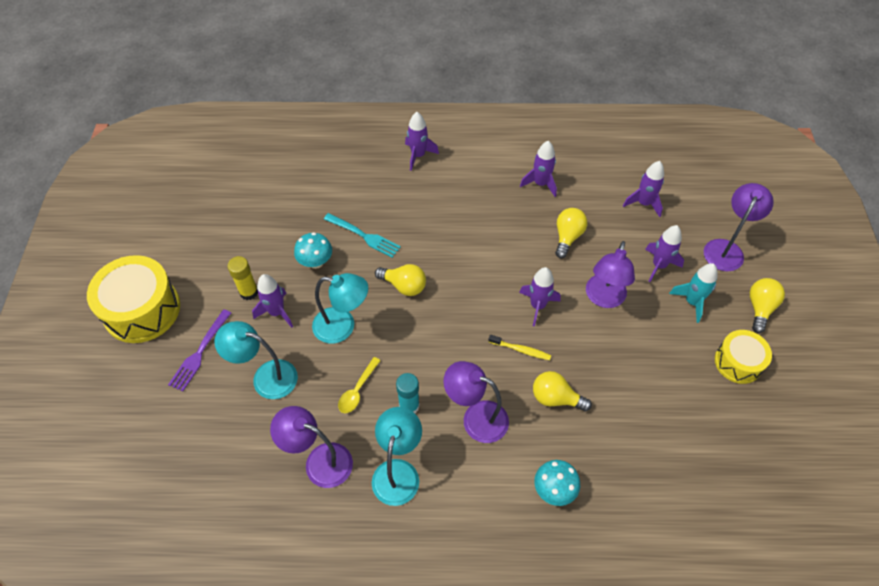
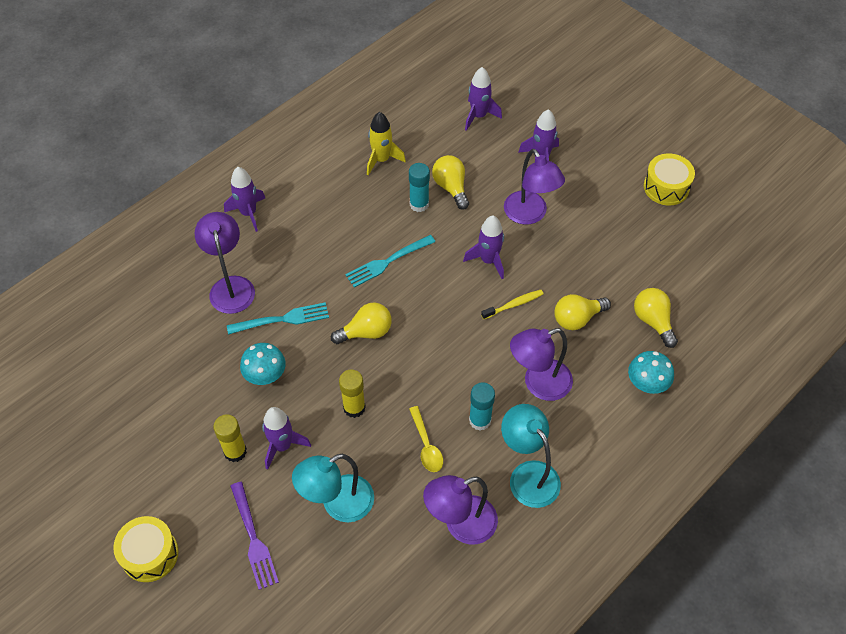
camera: 45 degrees left, 0 degrees up
(142, 310) = (150, 554): yellow drum -> yellow drum, size x0.59
(343, 326) = (354, 407): turquoise lamp -> yellow glue stick
(468, 252) = (387, 262): none -> turquoise fork
(532, 231) = (419, 204): none -> turquoise glue stick
(540, 184) = (382, 160): purple rocket -> yellow rocket
(692, 302) = (592, 167): turquoise rocket -> none
(726, 249) = (573, 107): purple lamp -> purple lamp (231, 286)
(760, 308) = (640, 135): yellow light bulb -> yellow light bulb (653, 321)

